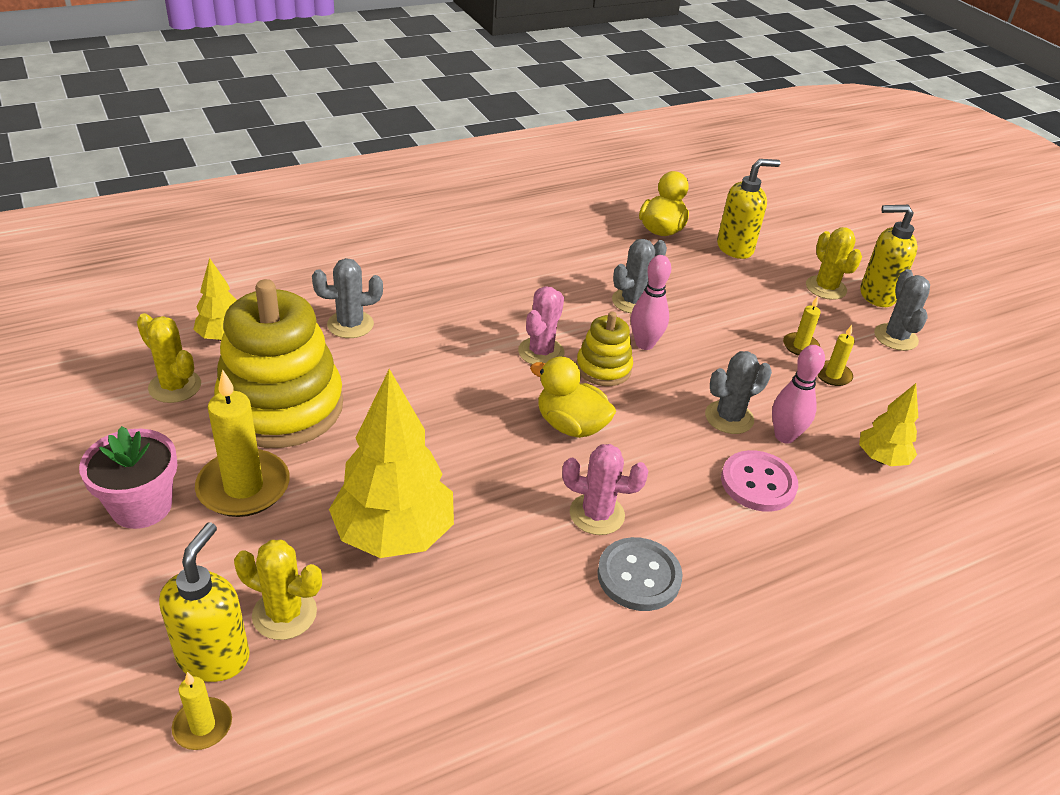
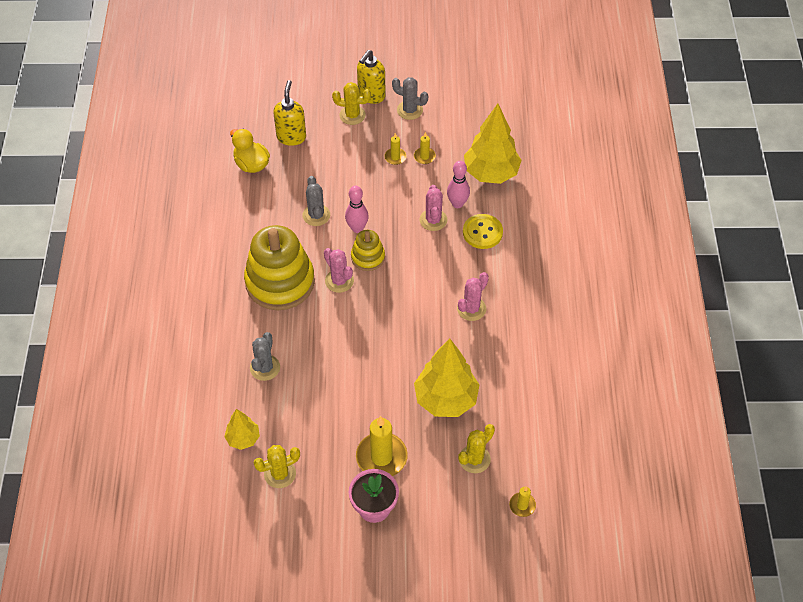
camera: 60 degrees left, 15 degrees up
(214, 656) = (487, 493): yellow soap dispenser -> none
(281, 406) = (324, 424): yellow stacking toy -> yellow stacking toy (280, 282)
(570, 425) = (405, 292): yellow duck -> none
(639, 576) = (515, 309): grey button -> none
(729, 417) = (433, 220): grey cactus -> pink cactus
(758, 483) = (482, 232): pink button -> yellow button
(881, 459) = (491, 173): yellow tree -> yellow tree, size x1.88

